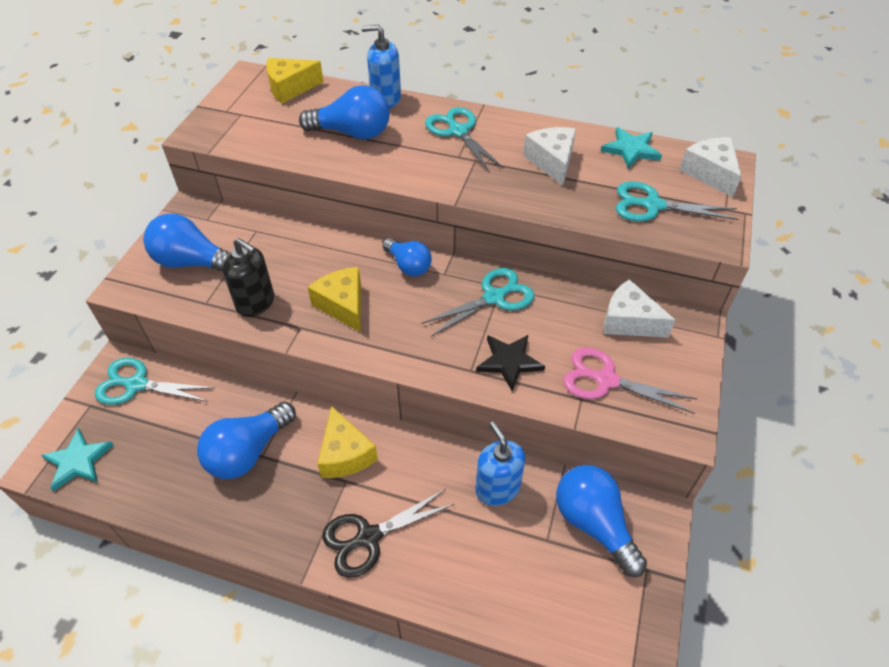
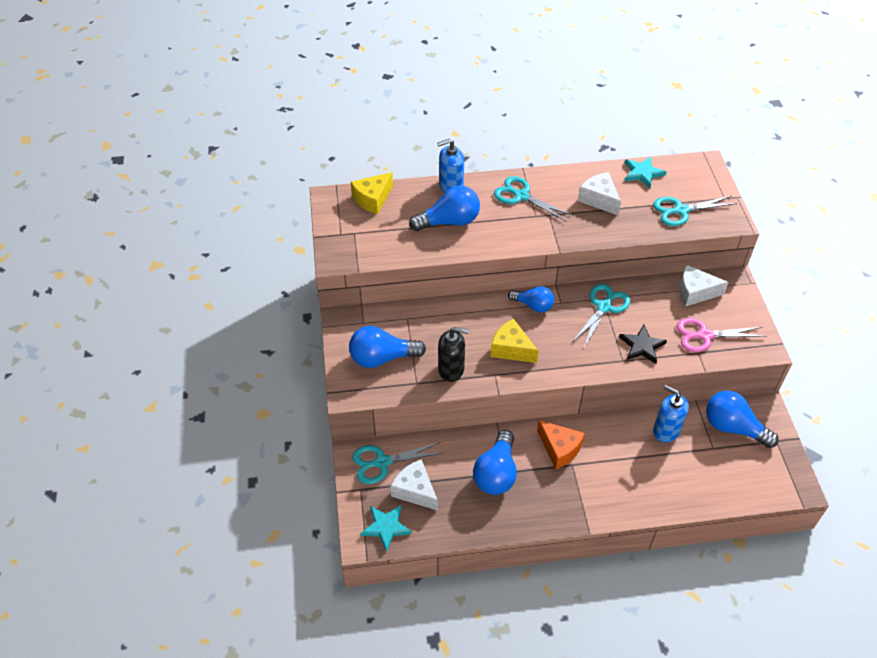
camera: 25 degrees left, 0 degrees up
(345, 454) = (559, 449): yellow cheese -> orange cheese
(368, 537) = (610, 491): black scissors -> none
(710, 173) = (701, 175): white cheese -> white cheese (415, 490)

